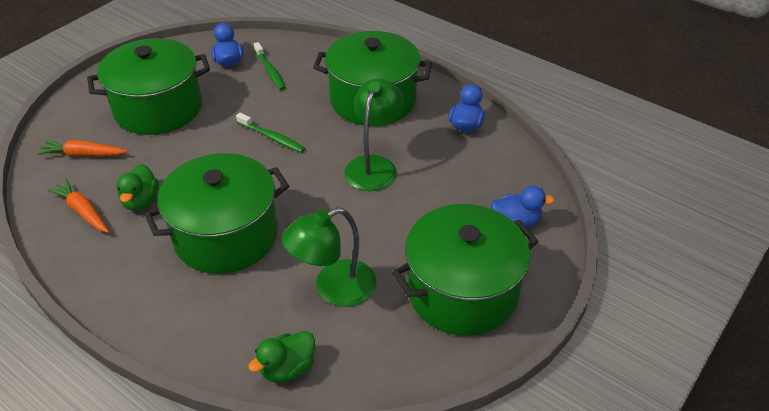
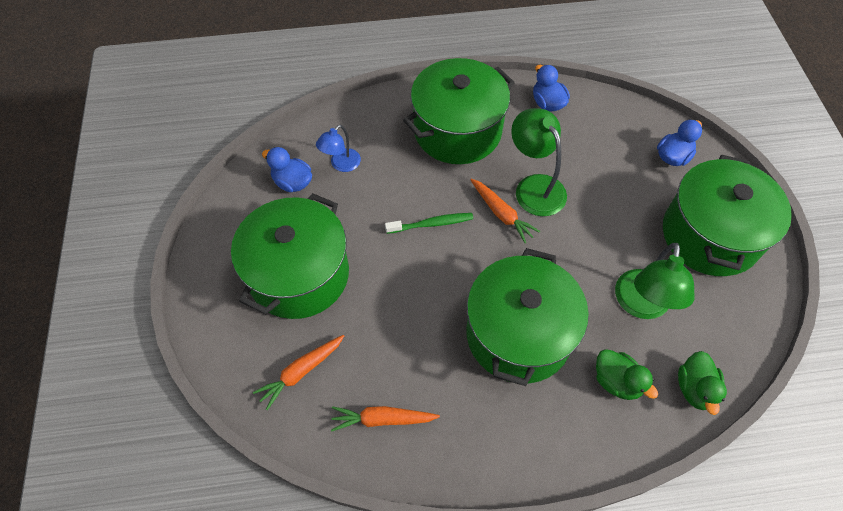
camera: 45 degrees left, 15 degrees up
(141, 201) = (414, 366): green duck -> green duck (616, 381)
(270, 71) = (341, 164): green toothbrush -> blue lamp
(325, 164) = (501, 213): none -> orange carrot

